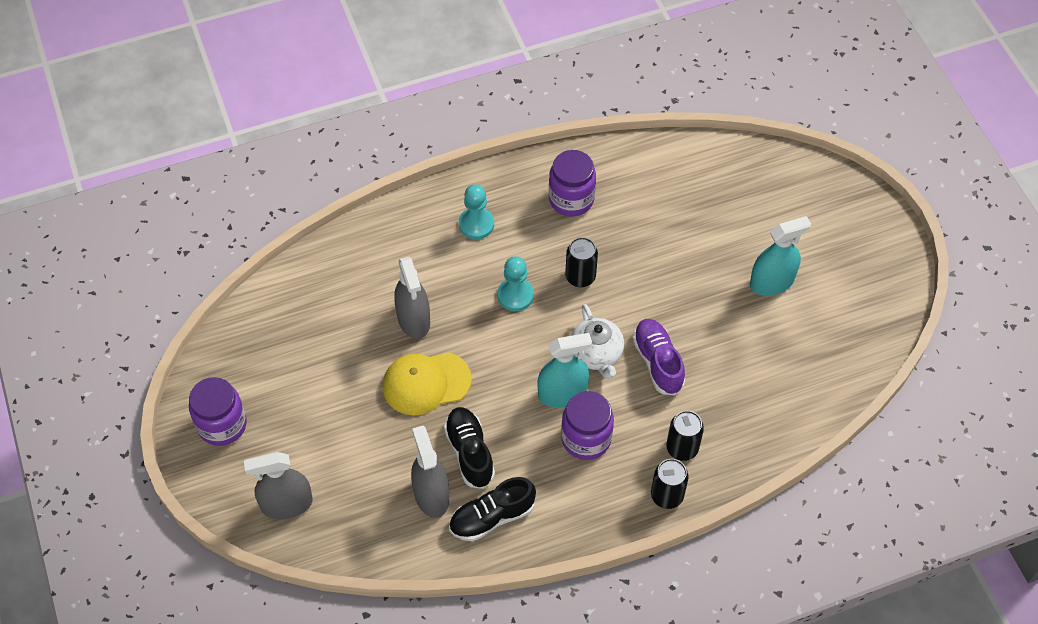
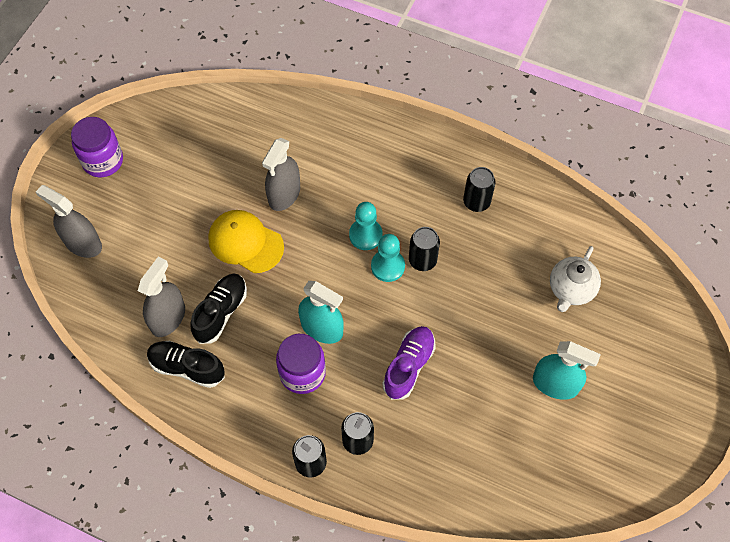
camera: 45 degrees right, 5 degrees up
(476, 224) = (393, 166): turquoise pawn -> turquoise pawn (388, 266)
(571, 199) = (476, 202): purple jar -> black can
(596, 354) = (373, 323): white teapot -> white teapot (571, 289)

